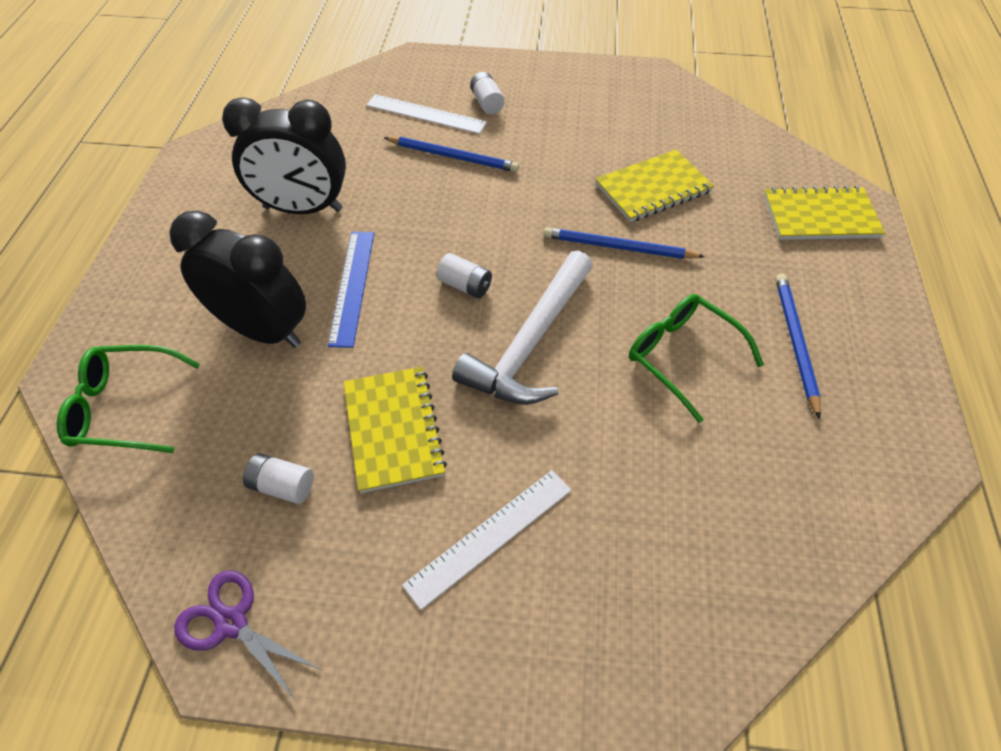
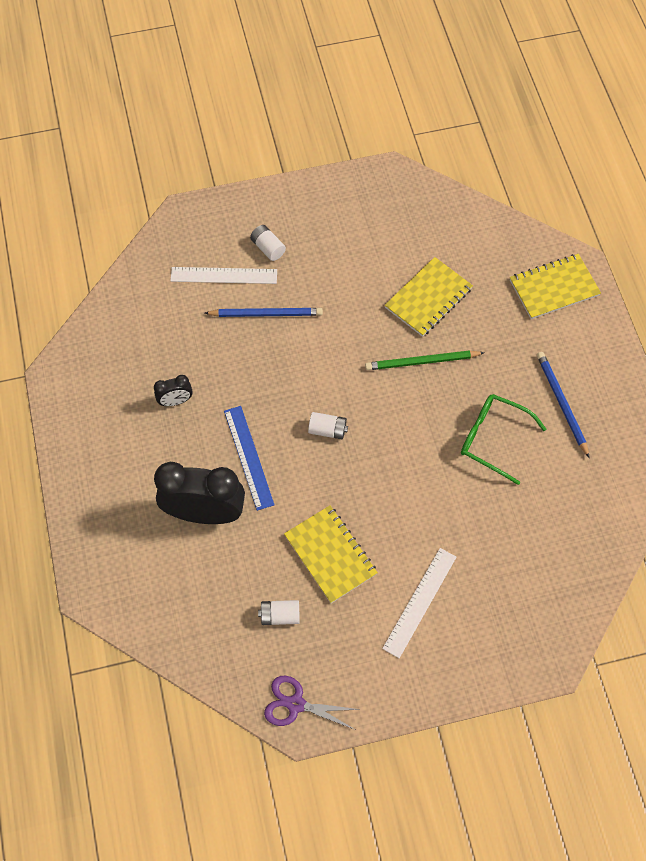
camera: 20 degrees left, 10 degrees up
(124, 407) = (145, 600): green glasses -> none
(303, 209) = (175, 401): black clock -> black clock, size x0.46
(530, 343) = (391, 461): white hammer -> none
(618, 247) = (421, 362): blue pencil -> green pencil

